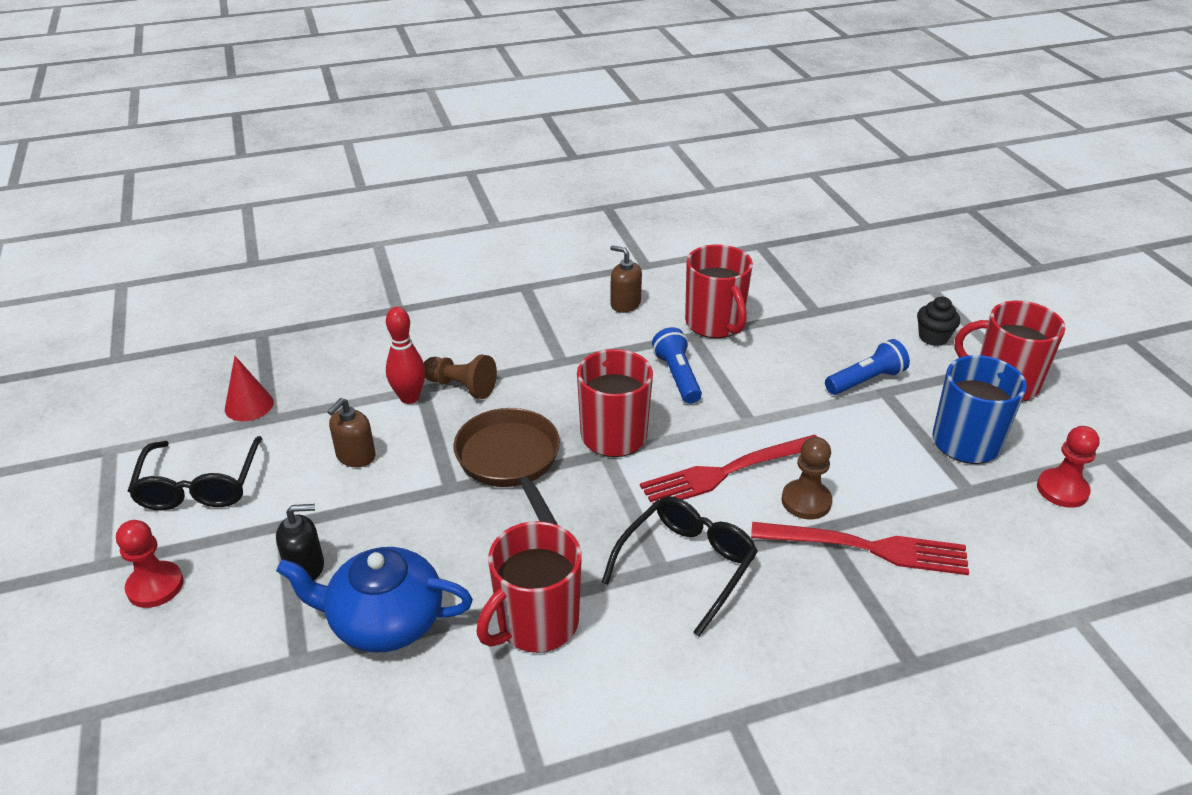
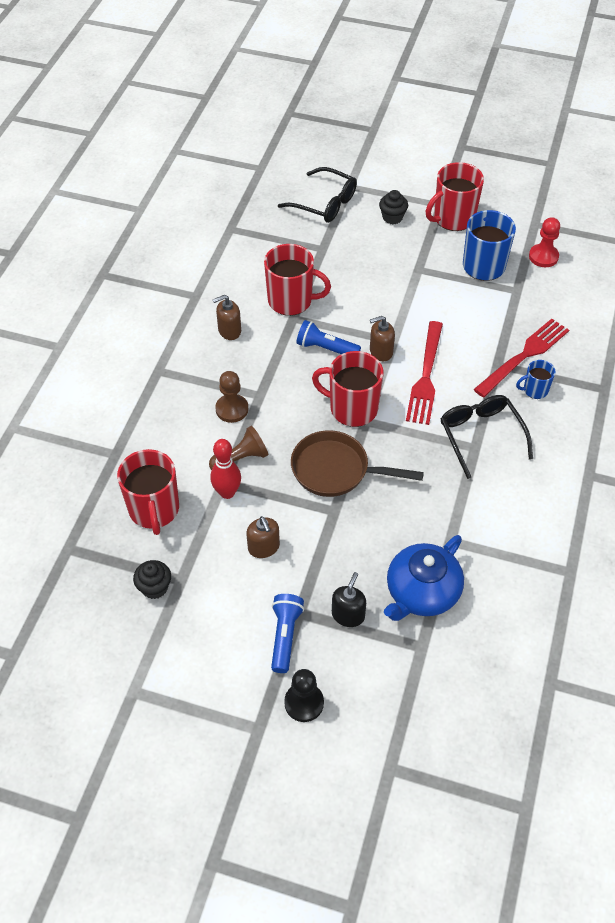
camera: 55 degrees left, 15 degrees up
(155, 586) = (304, 703): red pawn -> black pawn
(199, 485) = (221, 647): black glasses -> black glasses (324, 203)
(249, 405) = (154, 588): red cone -> black cupcake
(536, 623) = (474, 523): red mug -> red mug (154, 510)
(722, 418) = (381, 351): none -> brown soap dispenser
(806, 501) = (474, 358): brown pawn -> brown pawn (232, 409)
(822, 585) = (535, 390): none -> blue mug
(866, 380) = (403, 270): blue flashlight -> blue flashlight (285, 636)

